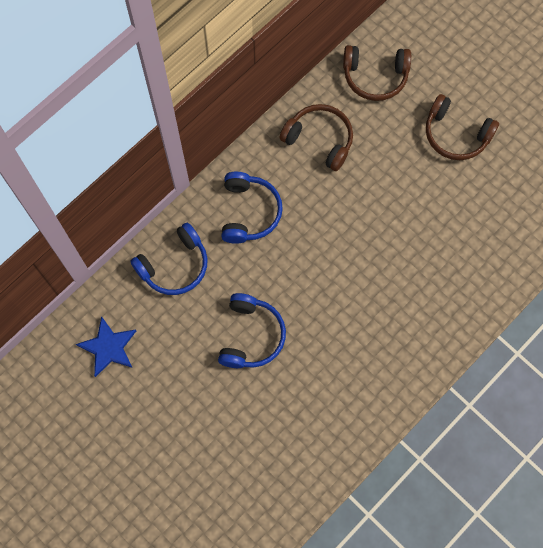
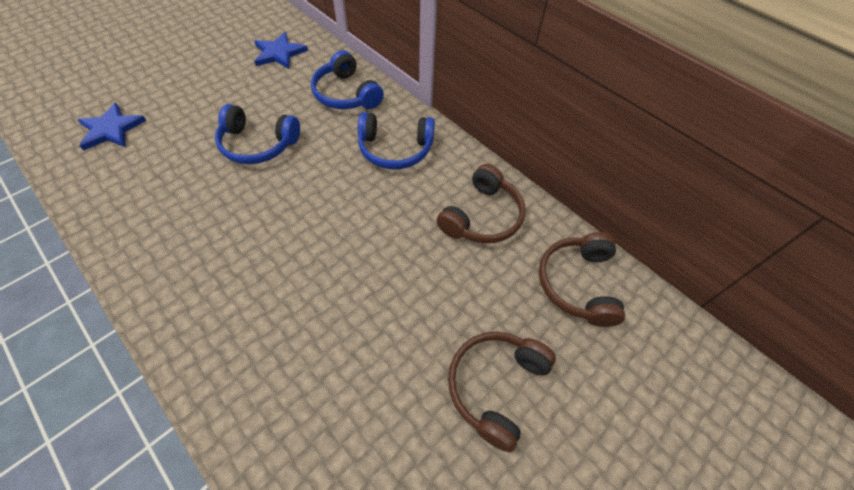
camera: 90 degrees right, 15 degrees down
(240, 484) = (111, 129): none -> blue star

